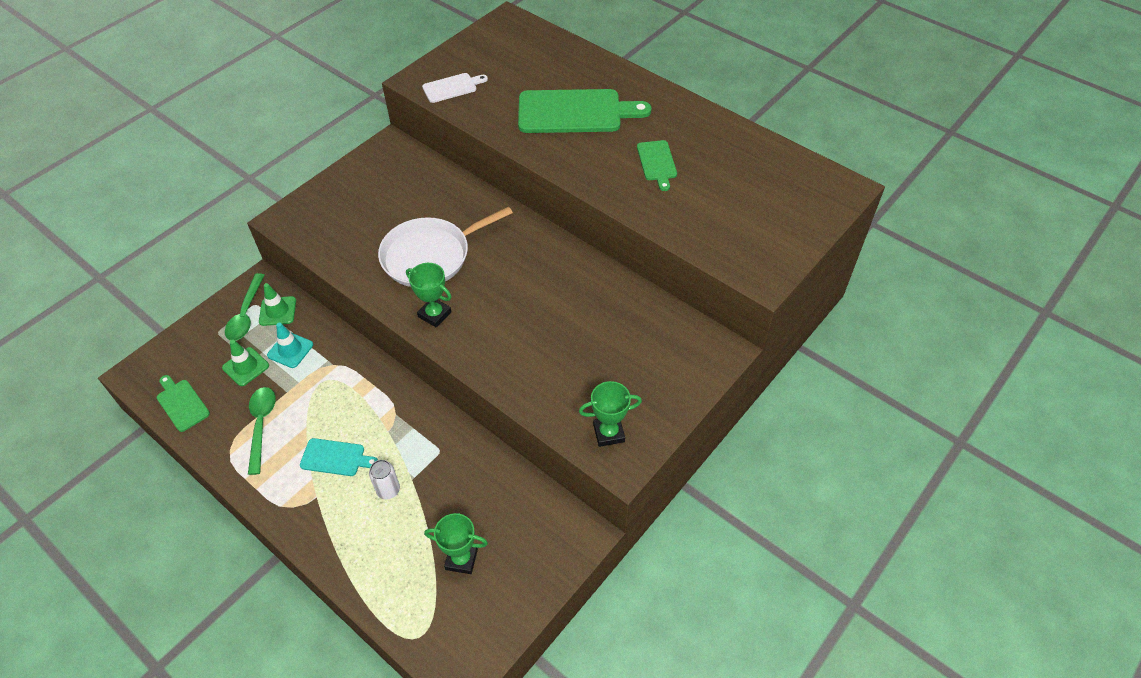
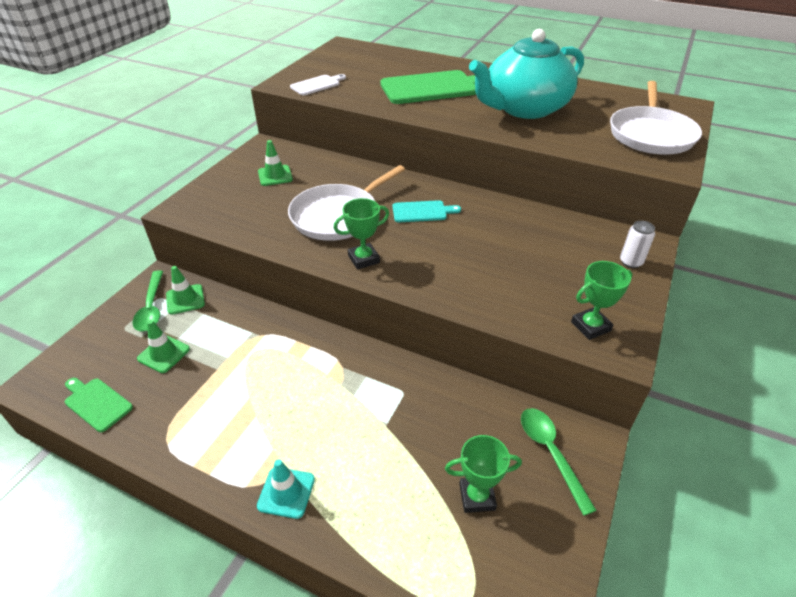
camera: 15 degrees left, 10 degrees down
(261, 425) = (197, 406): green spoon -> green spoon (550, 453)
(290, 350) = (209, 330): turquoise traffic cone -> turquoise traffic cone (286, 492)
(335, 458) = (293, 422): turquoise cutting board -> turquoise cutting board (422, 212)
(387, 190) = (275, 176): none -> green traffic cone
(388, 490) = (364, 442): white can -> white can (631, 262)
(434, 314) = (363, 259): green trophy -> green trophy turned 45 degrees counterclockwise
(657, 163) = (524, 108): green cutting board -> turquoise teapot
(772, 227) = (651, 134): none -> white pan

